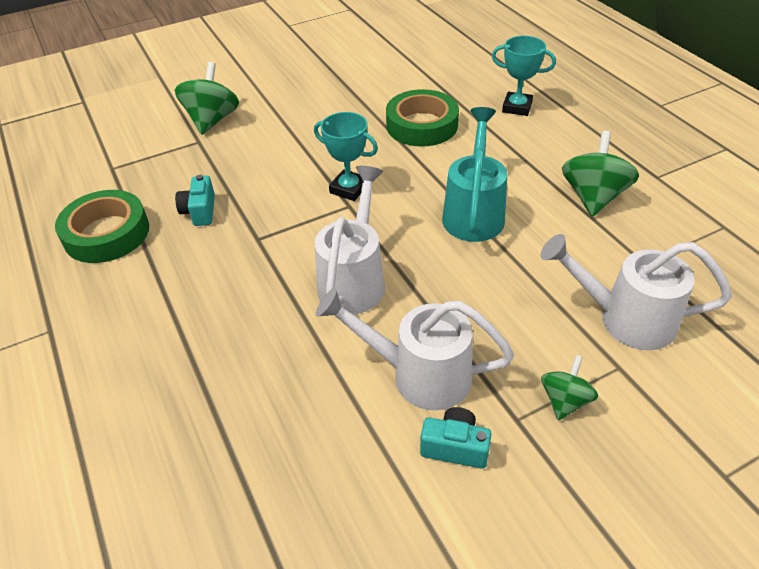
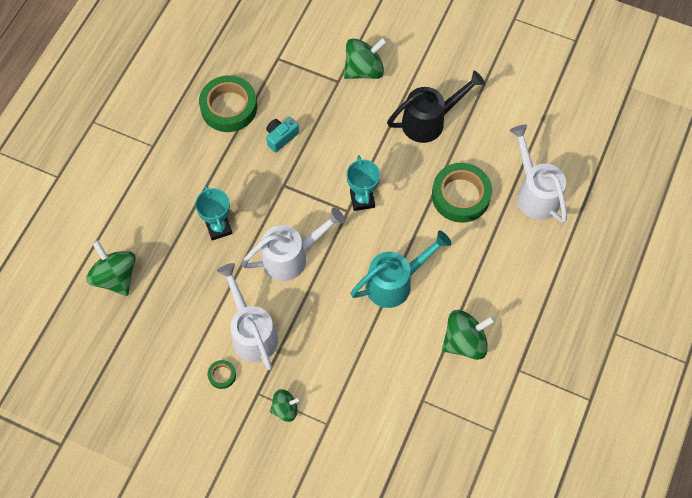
camera: 50 degrees right, 20 degrees up
(170, 495) = (115, 277): none -> green spinning top
(320, 108) = (429, 121): none -> black watering can
(455, 447) = (222, 375): turquoise camera -> green tape
(517, 107) = (532, 241): turquoise trophy -> turquoise trophy (218, 228)
(626, 319) = (366, 411): white watering can -> white watering can (535, 193)

